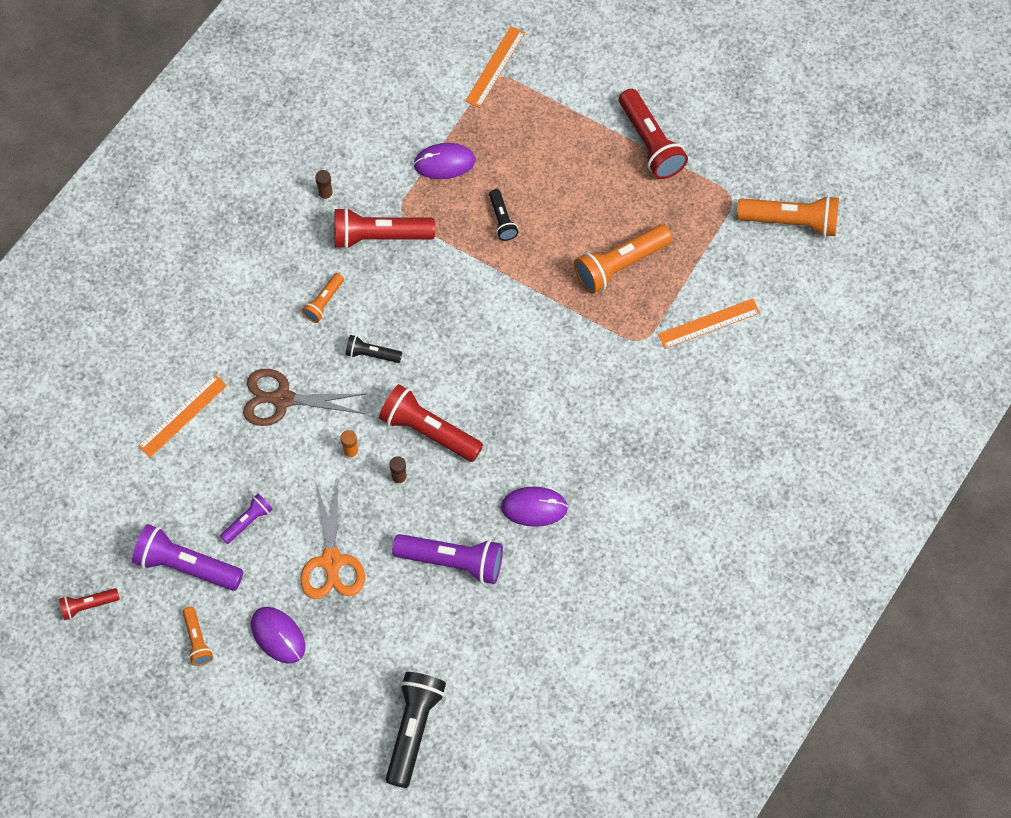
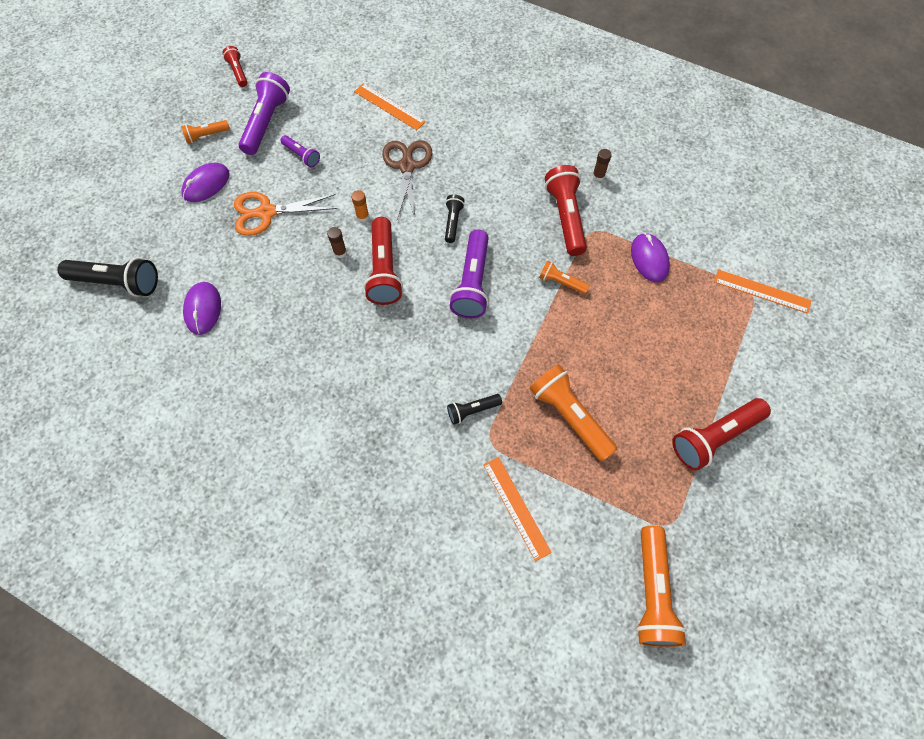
camera: 85 degrees right, 0 degrees up
(324, 302) = (497, 184): orange flashlight -> orange flashlight (561, 282)
(429, 431) = (384, 270): red flashlight -> red flashlight turned 150 degrees clockwise
(452, 561) = (263, 298): purple flashlight -> purple flashlight (472, 283)
(502, 220) = (600, 310): black flashlight -> black flashlight (472, 410)
(534, 507) = (313, 358): purple mouse -> purple mouse (203, 309)

